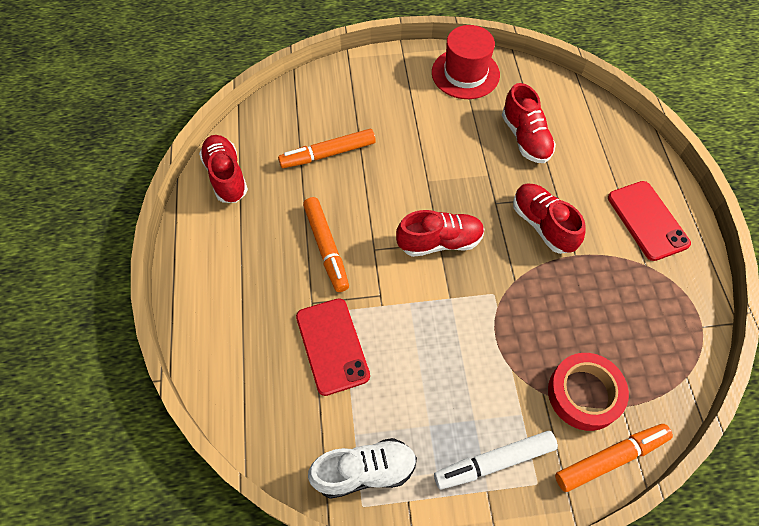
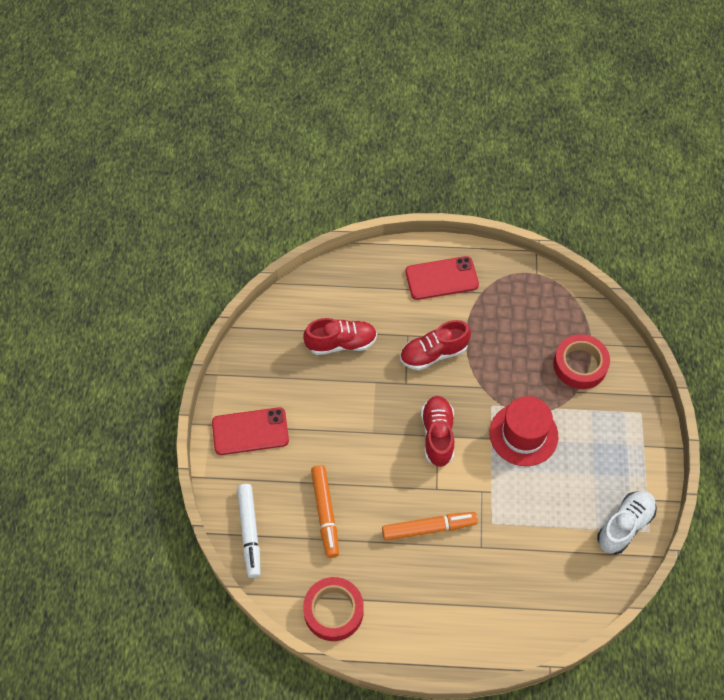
camera: 80 degrees left, 0 degrees up
(226, 176) = (333, 611): red shoe -> red tape
(332, 346) = (522, 535): red phone -> red phone (250, 431)
(365, 471) = (624, 525): white shoe -> white shoe turned 45 degrees clockwise
(465, 73) = (253, 374): red hat -> red hat (523, 434)
(494, 462) = (624, 436): white marker -> white marker (249, 532)
(610, 458) = (627, 362): orange marker -> none

